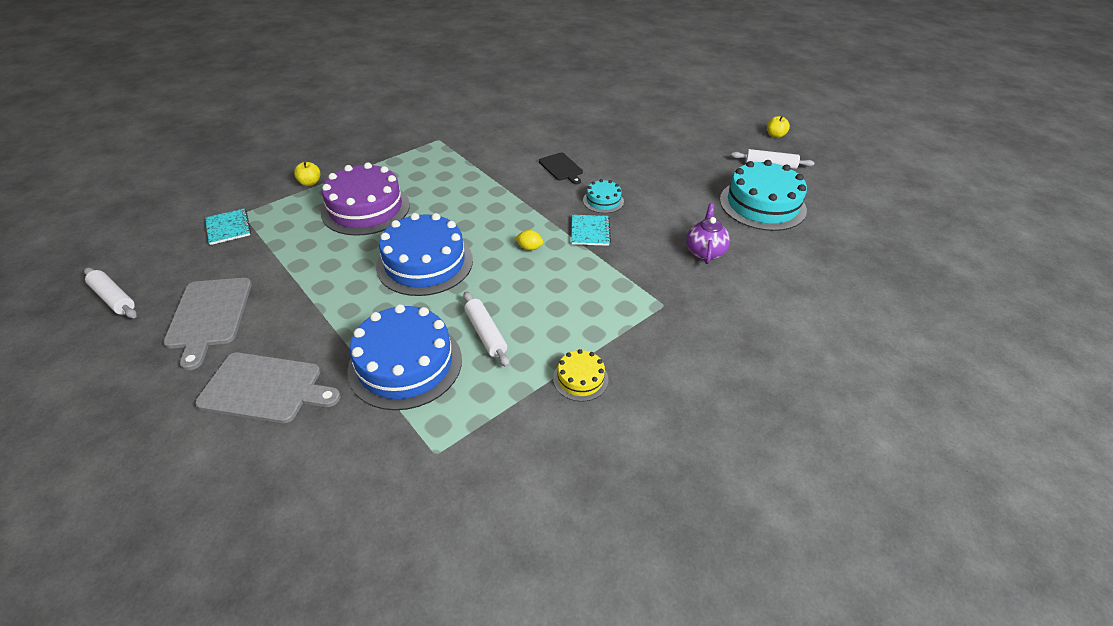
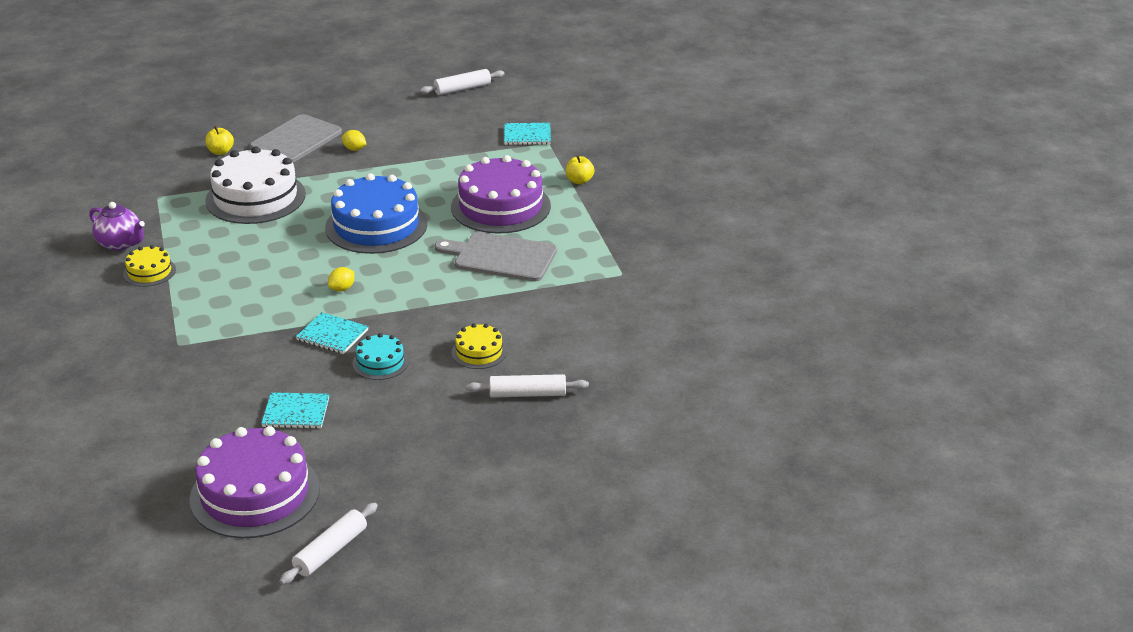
camera: 115 degrees right, 10 degrees down
(209, 316) = (401, 124): grey cutting board -> grey cutting board (501, 257)
(276, 330) = (354, 149): none -> yellow lemon
(405, 364) = (255, 197): blue cake -> white cake
(486, 333) = (249, 239): white rolling pin -> white rolling pin (527, 394)
(561, 168) = (479, 352): black cutting board -> yellow cake
(682, 216) = (296, 412): none -> turquoise notebook
(705, 252) = (221, 404): purple teapot -> purple teapot (120, 244)
(762, 204) = (255, 494): turquoise cake -> purple cake
(775, 135) = (402, 604): yellow apple -> yellow apple (220, 152)

